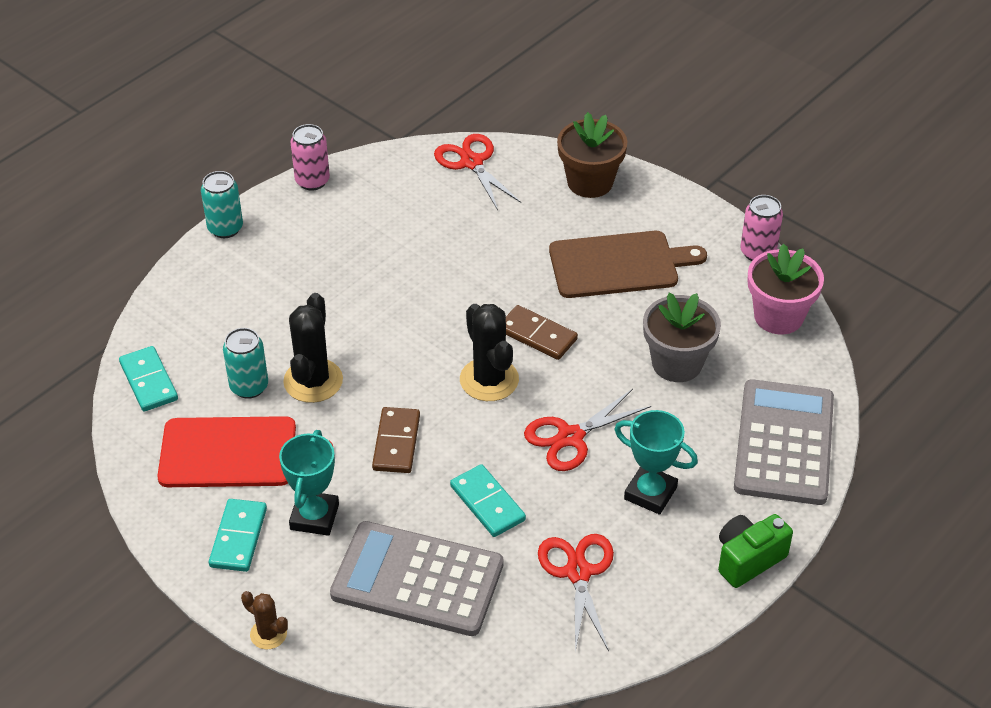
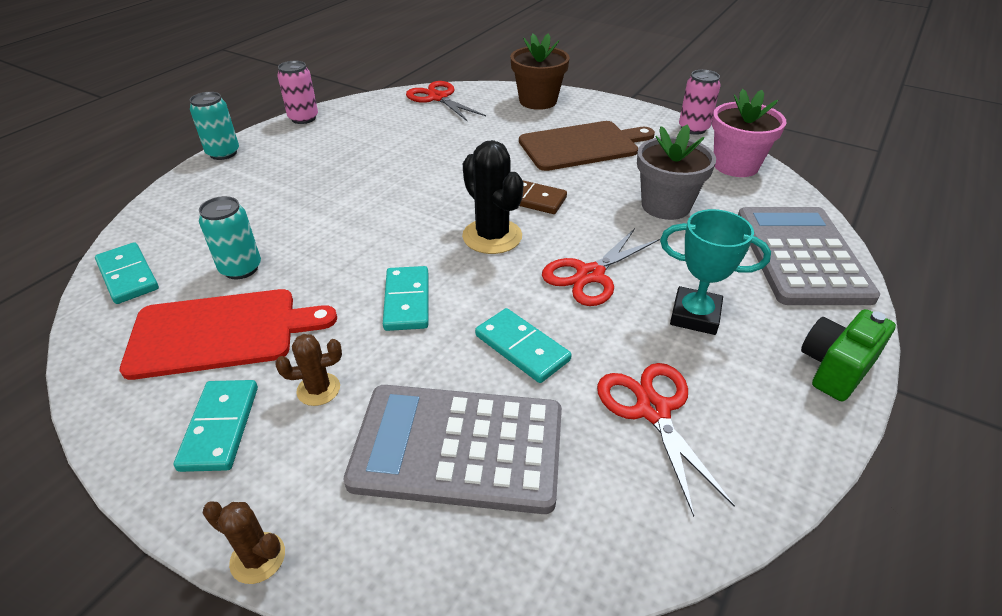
camera: 10 degrees left, 5 degrees down
(313, 381) = (310, 256): black cactus -> none
(314, 517) = (318, 389): turquoise trophy -> brown cactus
(396, 442) = (407, 301): brown domino -> turquoise domino

